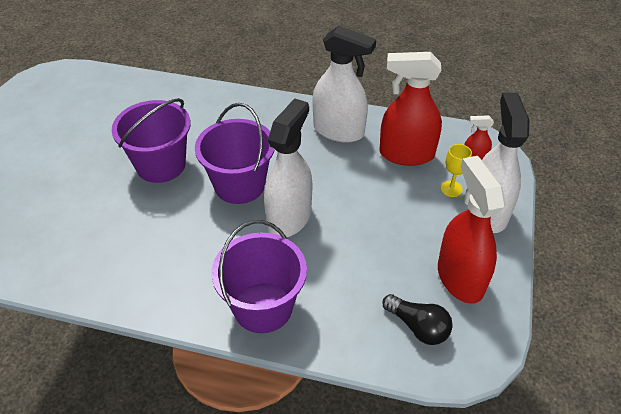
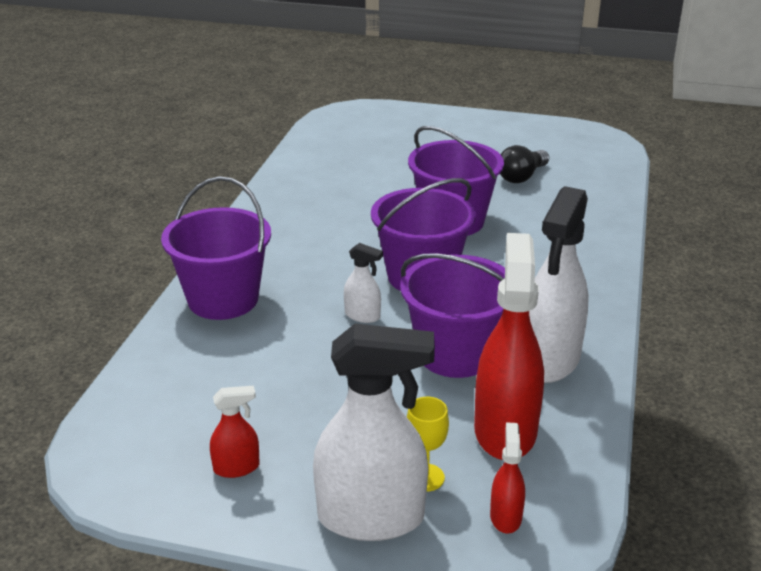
camera: 90 degrees right, 15 degrees down
(289, 218) = (362, 316): white spray bottle -> white spray bottle, size x0.46
(334, 171) = (455, 354): none -> purple bucket
(418, 327) = (163, 419): black light bulb -> black light bulb (521, 177)
(460, 278) = (237, 468): red spray bottle -> red spray bottle, size x0.46

